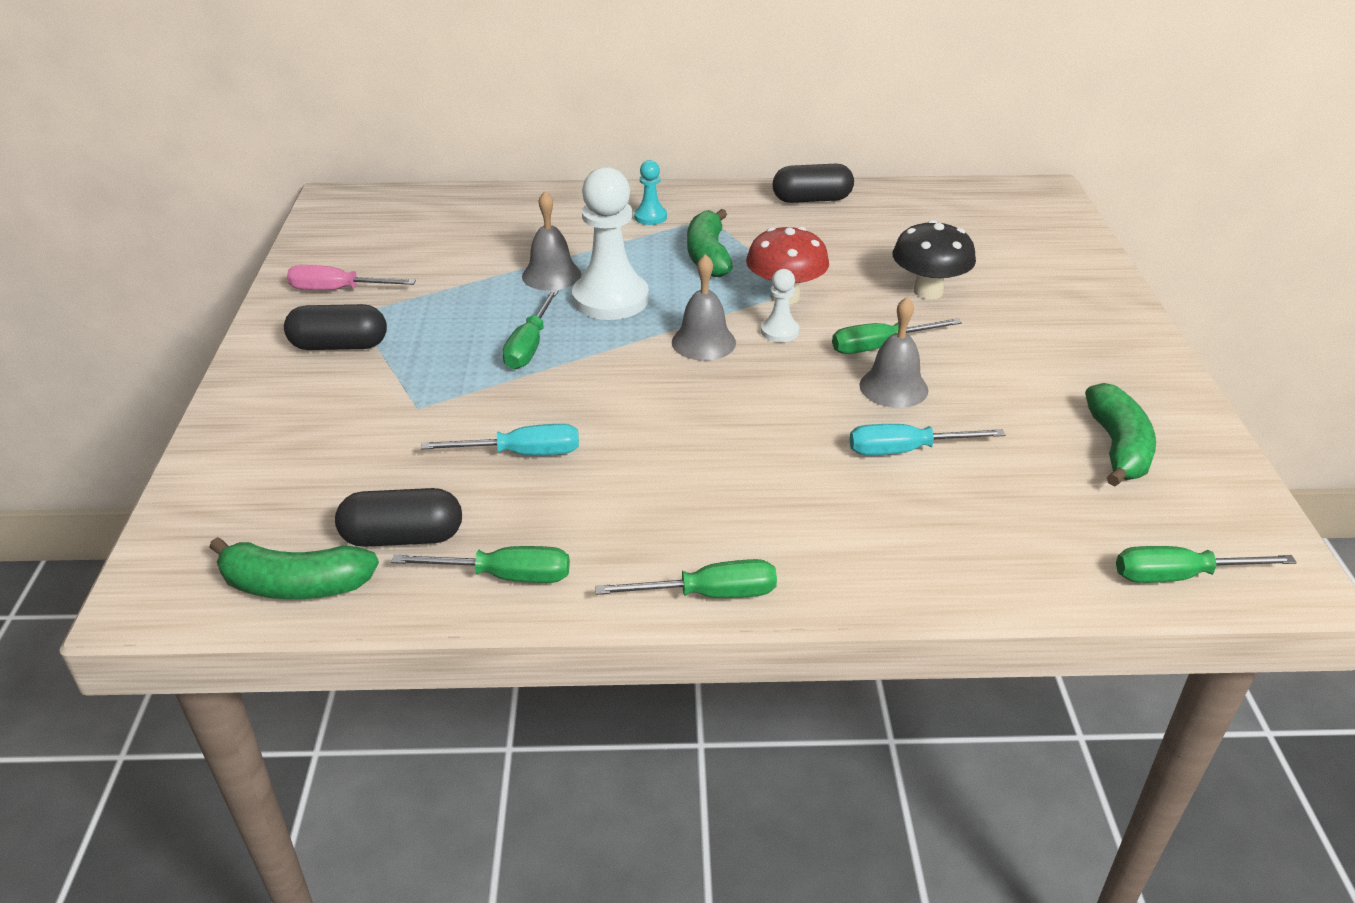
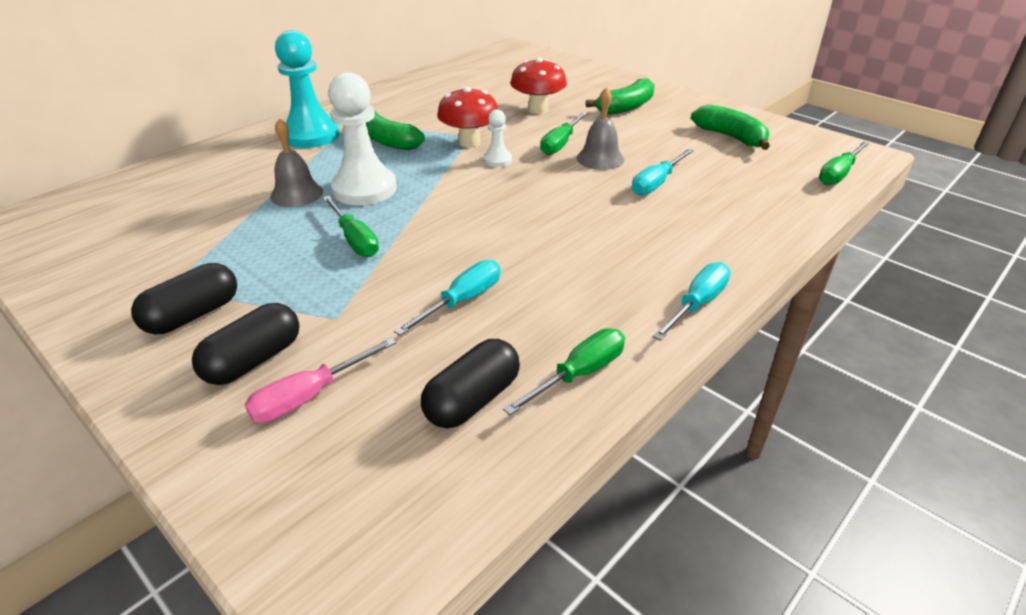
camera: 45 degrees left, 0 degrees up
(295, 585) = (449, 488): green banana -> green banana (626, 107)
(338, 290) = (122, 281): pink screwdriver -> pink screwdriver (310, 396)
(650, 217) = (311, 135): turquoise pawn -> turquoise pawn, size x2.07
(703, 342) = (464, 184): grey bell -> none
(708, 594) = (697, 304): green screwdriver -> turquoise screwdriver
(812, 200) = (399, 91): black capsule -> black capsule (254, 360)
(928, 291) = (538, 109): black mushroom -> red mushroom

